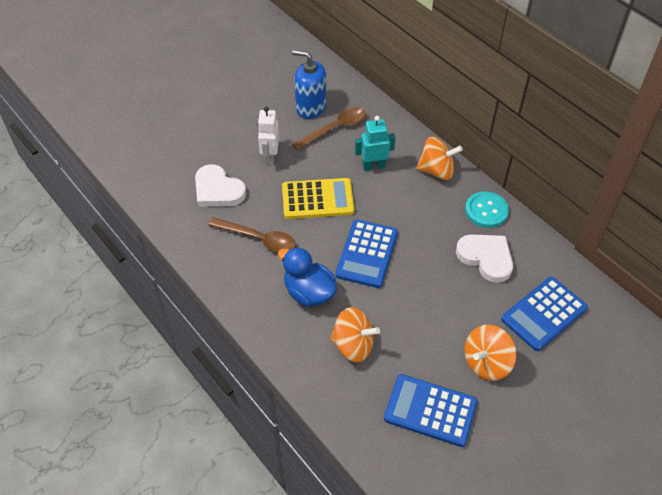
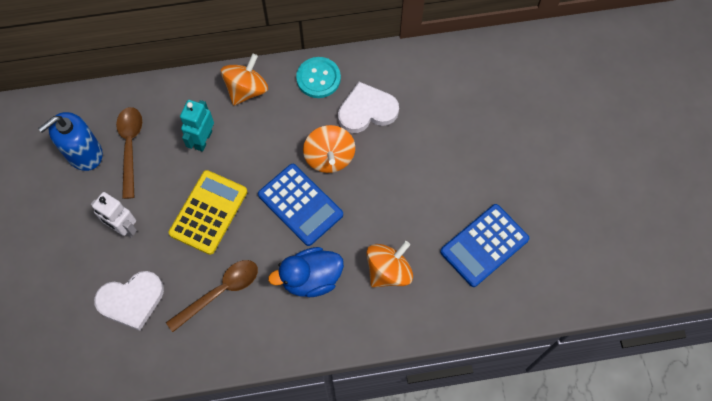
camera: 60 degrees left, 15 degrees up
(486, 363) = (466, 175): orange spinning top -> orange spinning top (329, 157)
(544, 314) = (447, 103): blue calculator -> none

